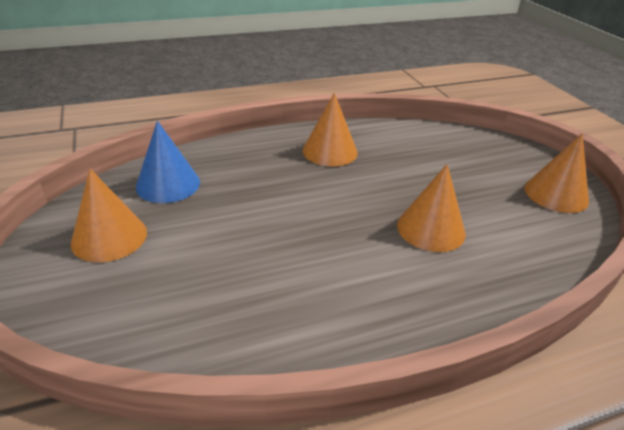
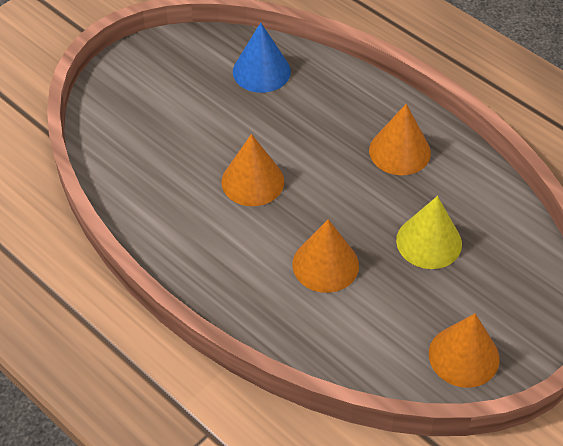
camera: 65 degrees right, 15 degrees up
(109, 237) = (179, 77): orange cone -> orange cone (252, 181)
(432, 170) = (429, 242): none -> yellow cone

